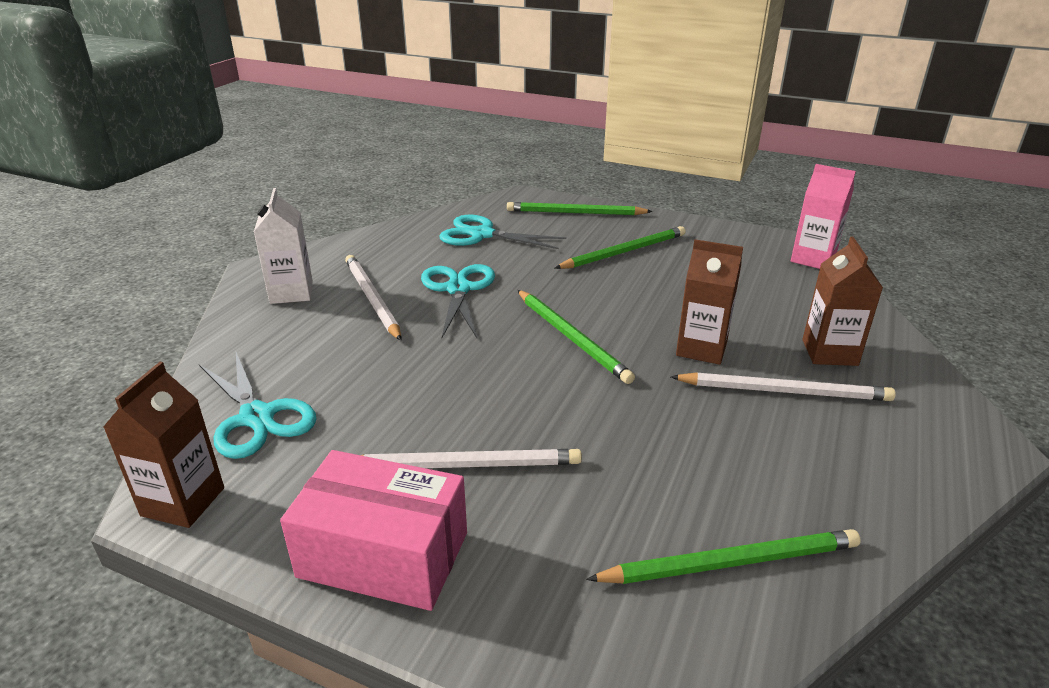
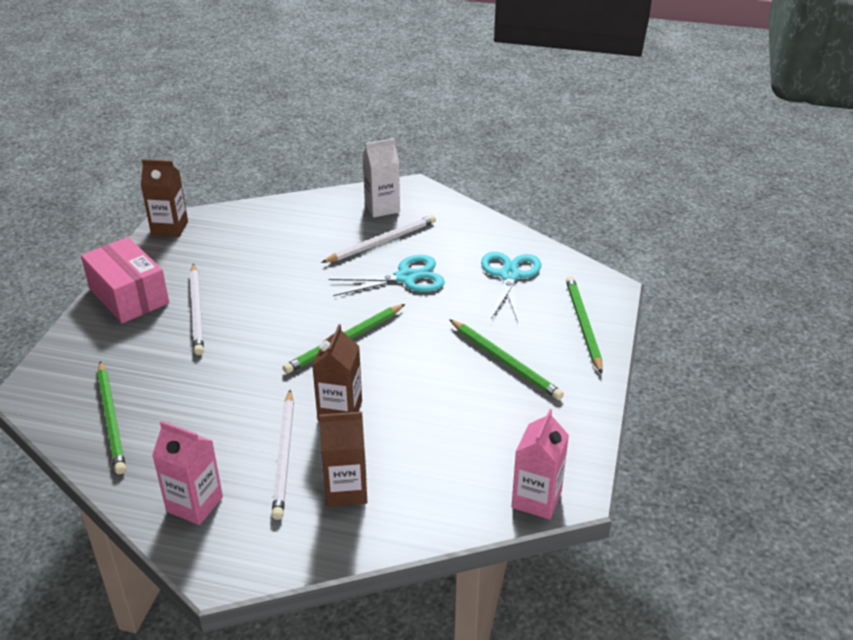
camera: 80 degrees right, 5 degrees up
(257, 417) = (238, 231): turquoise scissors -> none
(383, 554) = (129, 296): pink box -> pink box turned 45 degrees counterclockwise
(888, 466) = (194, 504): none -> pink carton

